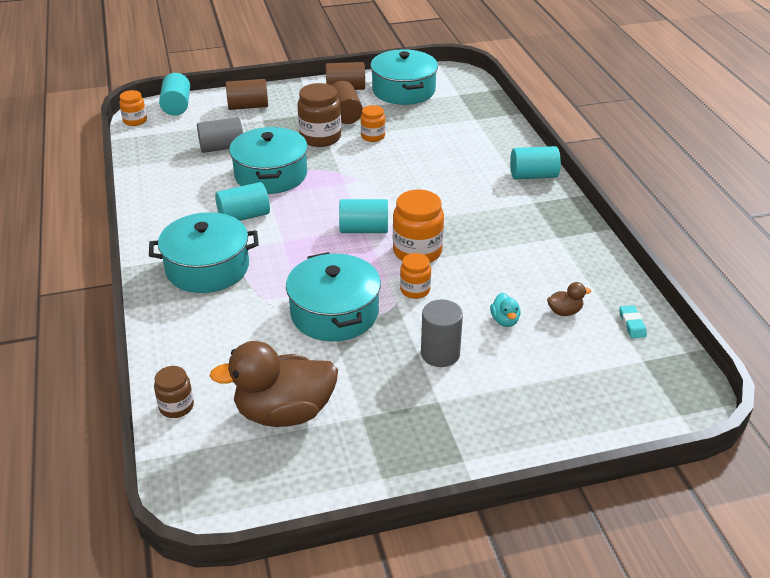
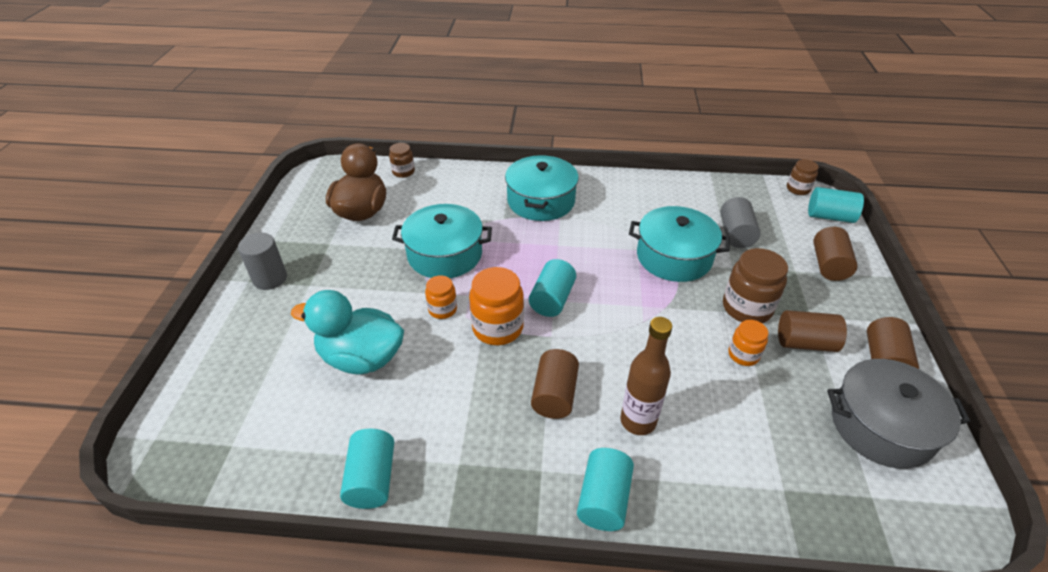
camera: 110 degrees right, 5 degrees up
(135, 121) = (798, 189): orange jar -> brown jar
(244, 216) = (606, 229): turquoise cylinder -> turquoise cylinder (372, 479)
(403, 90) = (881, 426): turquoise pot -> grey pot
(440, 354) = (355, 301): grey cylinder -> grey cylinder (270, 278)
(464, 171) = (638, 421): none -> brown bottle
(467, 208) = (554, 395): none -> brown cylinder
(504, 320) = (361, 358): turquoise duck -> turquoise duck, size x2.41
(564, 311) = (339, 411): brown duck -> none
(632, 324) = (280, 463): turquoise eraser -> none

